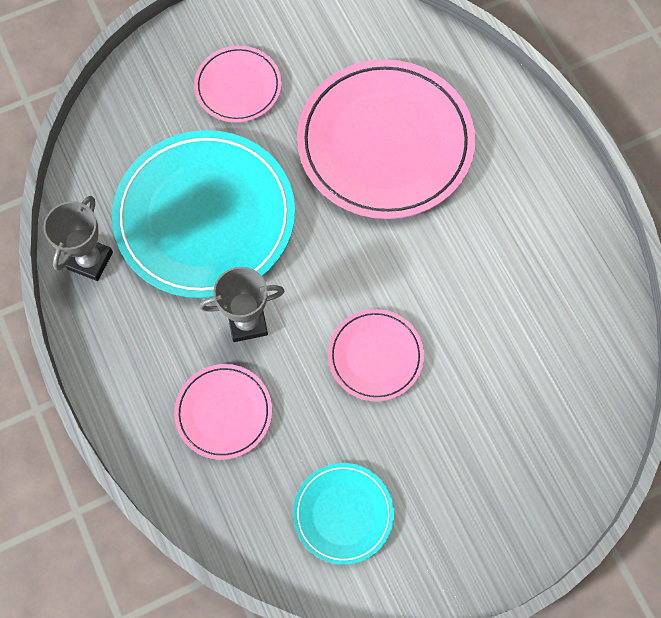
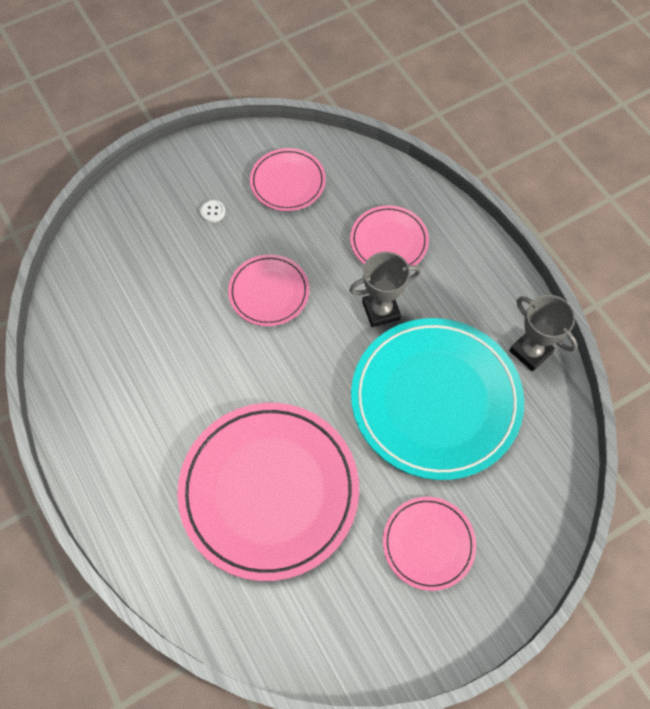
camera: 175 degrees right, 5 degrees down
(90, 260) = (530, 351): grey trophy -> grey trophy turned 60 degrees counterclockwise
(343, 514) = (288, 182): turquoise plate -> pink plate
(442, 475) = (213, 212): none -> white button

